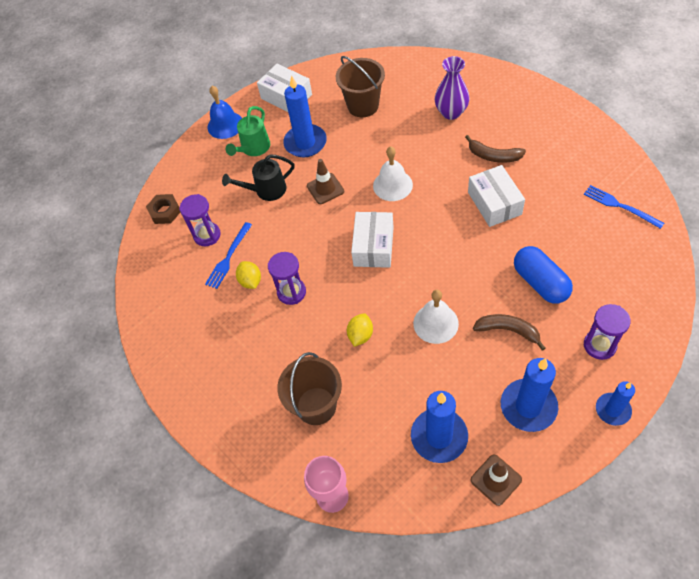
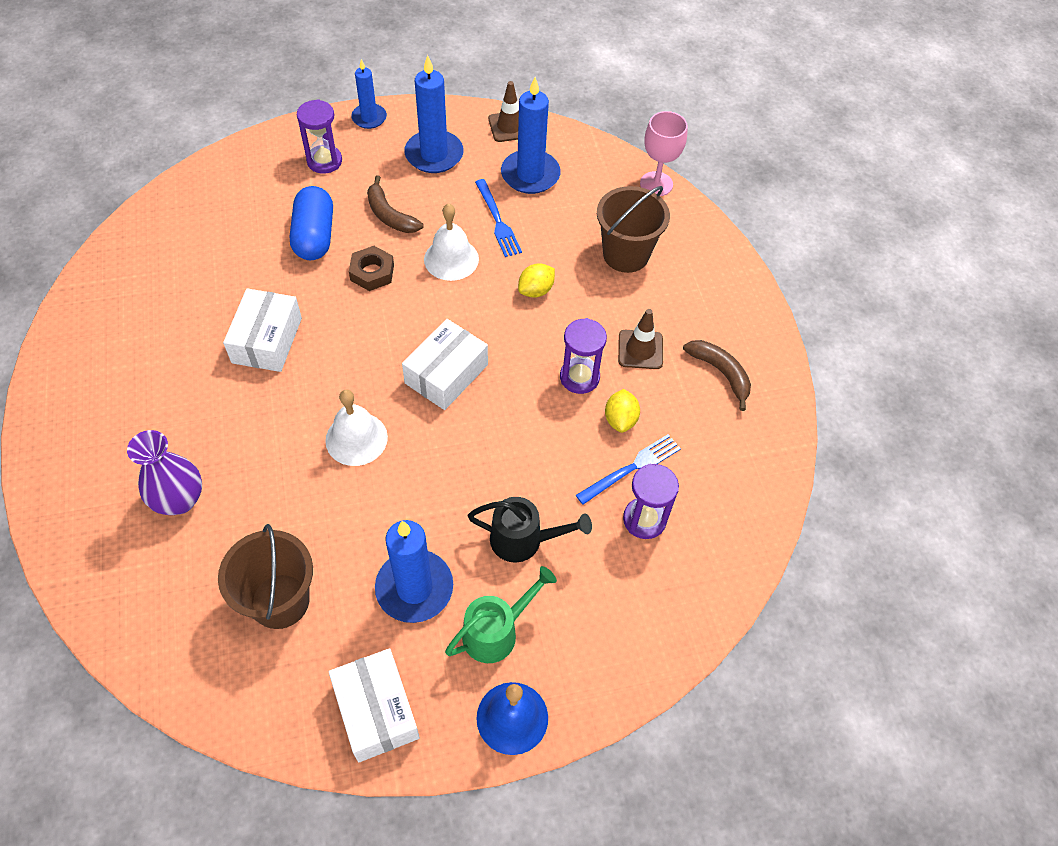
camera: 160 degrees left, 0 degrees up
(165, 211) = (688, 599): brown nut -> brown nut (372, 272)
(325, 189) = (443, 489): brown traffic cone -> brown traffic cone (640, 350)
(493, 156) = (202, 398): brown banana -> brown banana (720, 373)
(620, 206) = (150, 257): blue fork -> blue fork (497, 221)

